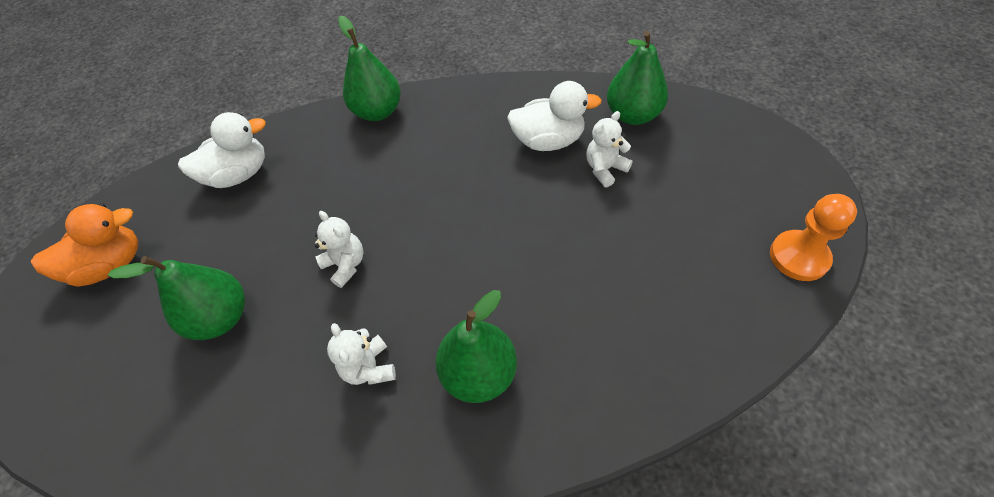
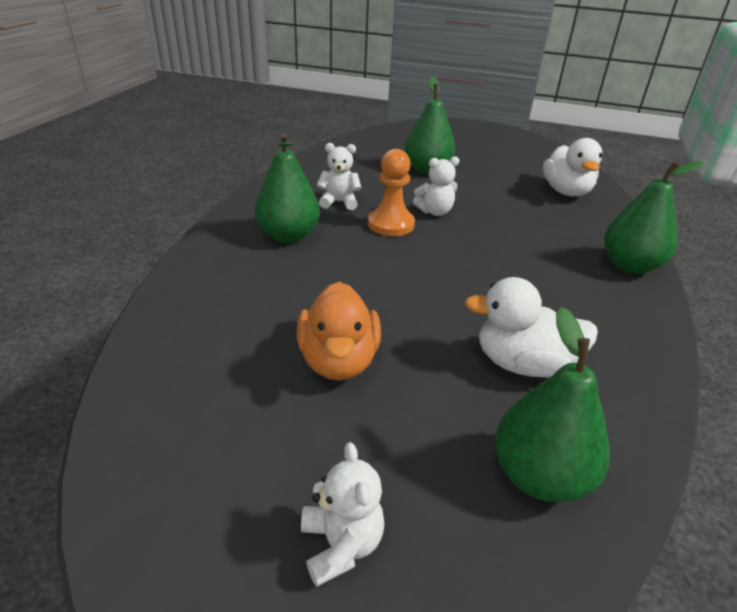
camera: 110 degrees right, 20 degrees down
(111, 265) = (500, 148): orange duck -> orange duck (338, 360)
(548, 141) = (523, 364): white duck -> white duck turned 75 degrees clockwise
(605, 169) = (443, 390): white teddy bear -> white teddy bear (341, 544)
(798, 257) = (156, 499): orange pawn -> orange pawn (391, 224)

